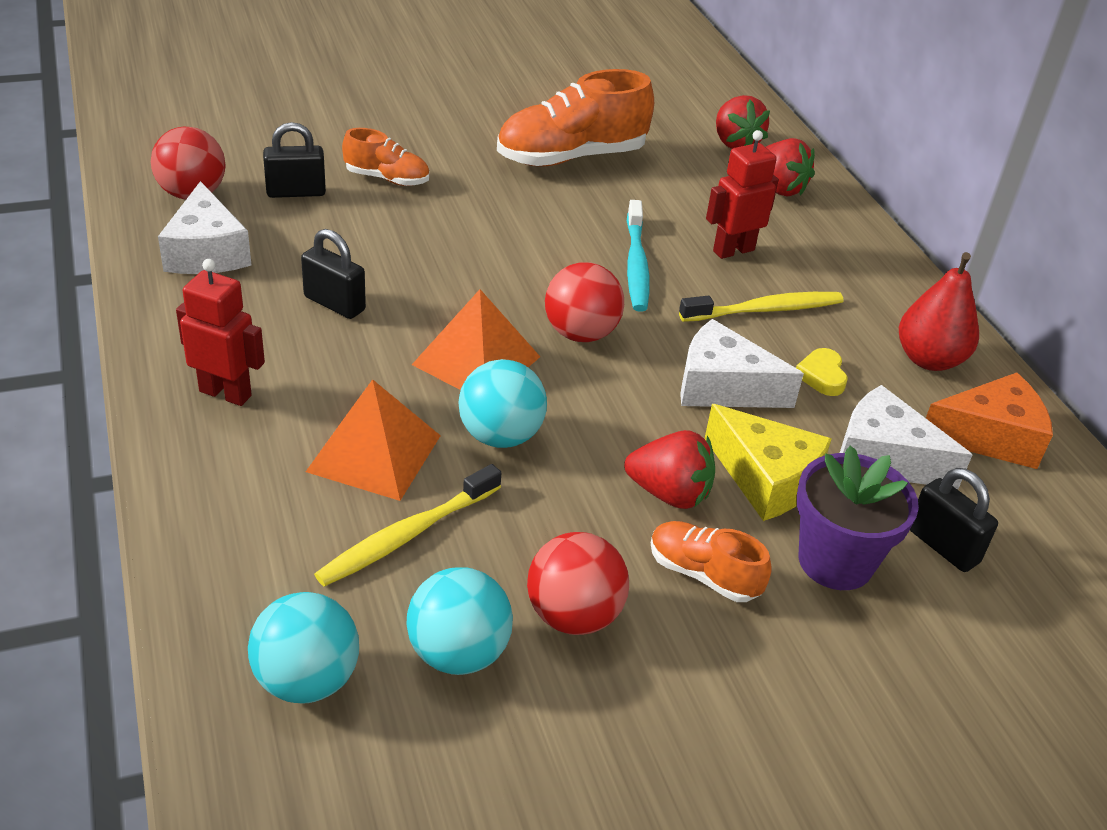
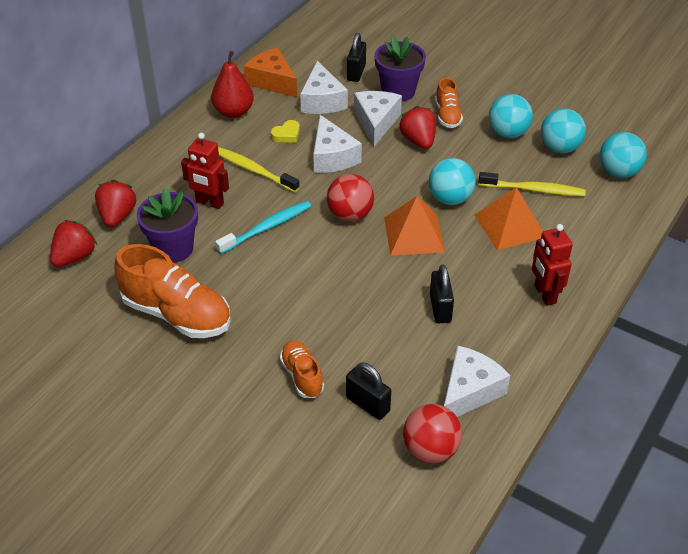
camera: 125 degrees left, 5 degrees up
(573, 615) = (508, 133): red ball -> turquoise ball
(677, 196) = (173, 248): none -> purple flower pot
(765, 478) = (376, 122): yellow cheese -> white cheese

